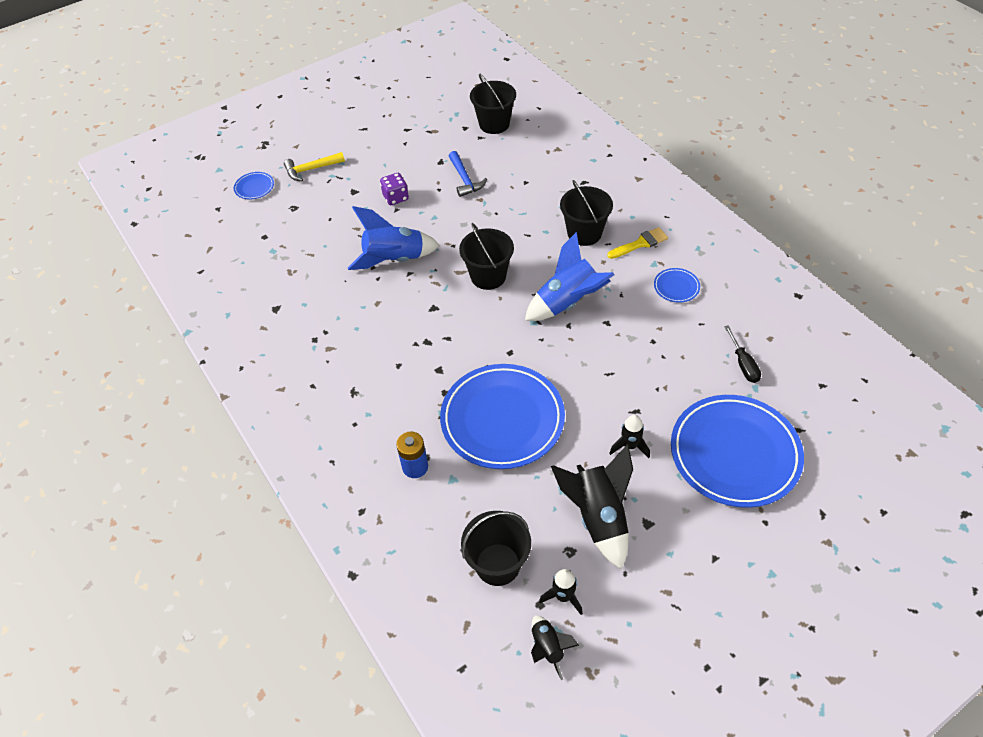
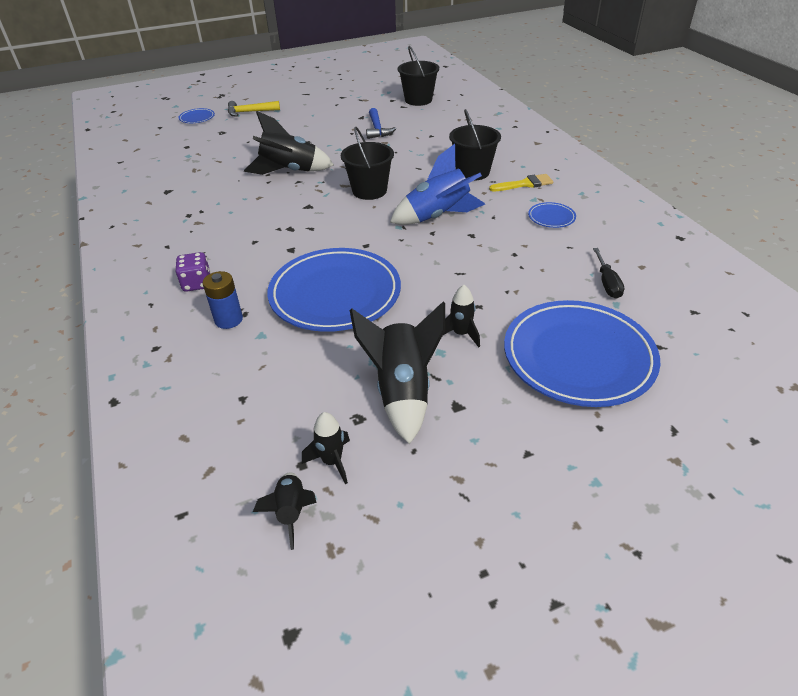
camera: 10 degrees right, 10 degrees down
(394, 260) = (289, 171): blue rocket -> black rocket
(395, 197) = (311, 134): purple dice -> purple dice (197, 283)
(498, 564) = (272, 417): black bucket -> none

